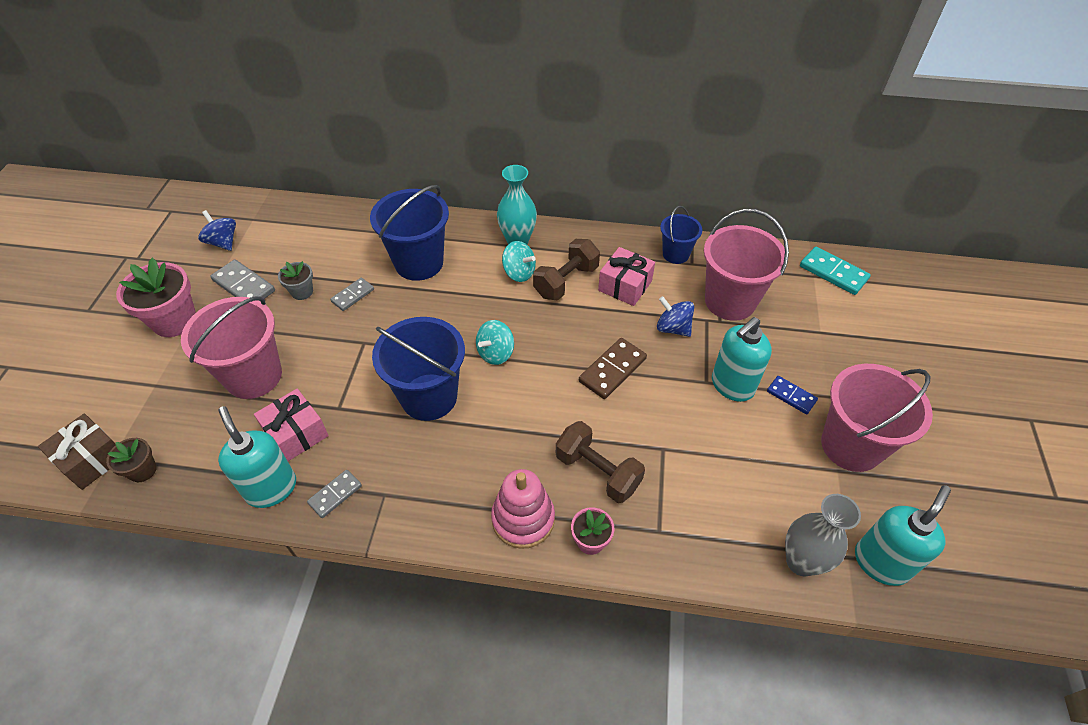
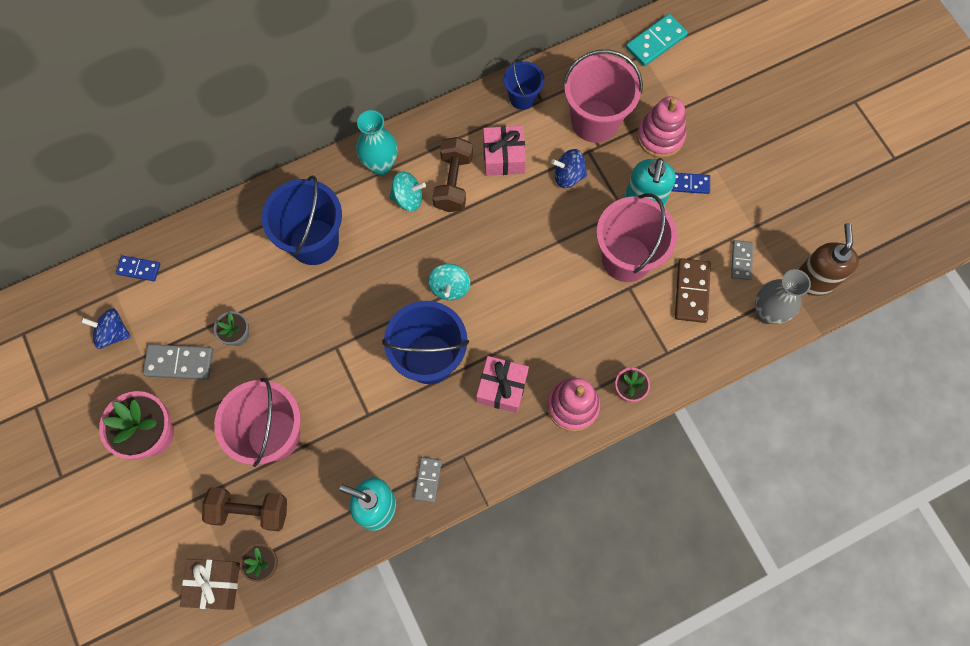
camera: 35 degrees left, 20 degrees up
(282, 214) = (139, 269): none -> blue domino
(296, 433) = (354, 456): pink gift -> pink gift (502, 388)
(353, 295) = (286, 310): grey domino -> grey domino (741, 261)
(597, 472) = (597, 336): brown dumbbell -> brown dumbbell (250, 511)
(612, 370) = (549, 244): brown domino -> brown domino (691, 291)
(787, 343) = (660, 136): none -> pink stacking toy
(833, 273) = (655, 42): turquoise domino -> turquoise domino turned 45 degrees counterclockwise
(851, 445) = (751, 200): pink bucket -> pink bucket (626, 258)
(881, 562) = (814, 280): turquoise soap dispenser -> brown soap dispenser

